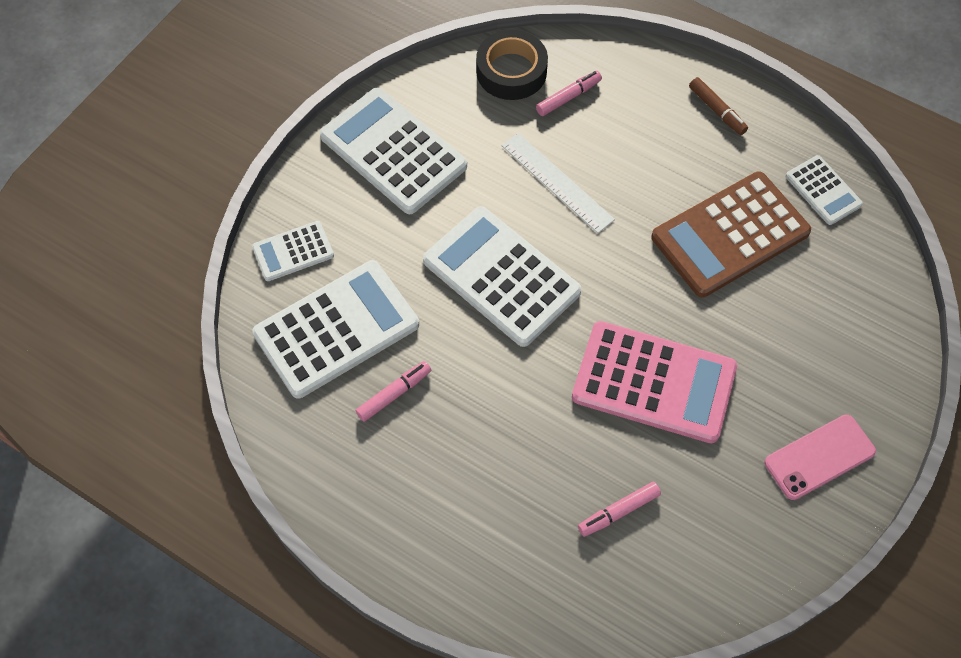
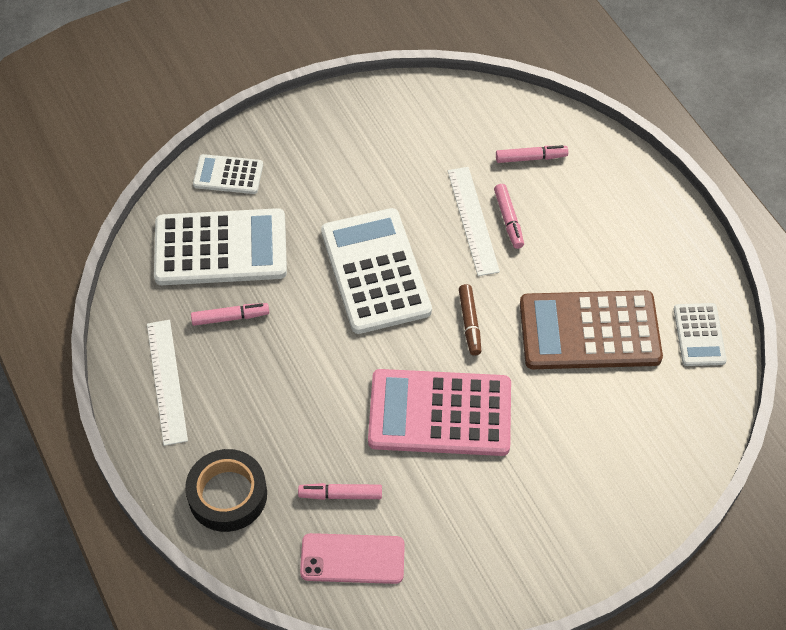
camera: 30 degrees right, 5 degrees down
(375, 492) = (167, 381): none -> white ruler
(393, 151) = (357, 135): white calculator -> none
(511, 71) = (498, 116): black tape -> black tape (227, 495)
(588, 166) = (508, 220): none -> pink marker
(654, 382) = (440, 413): pink calculator -> pink calculator turned 135 degrees clockwise
(717, 110) = (652, 226): brown marker -> brown marker (470, 323)
(819, 457) = (536, 542): pink phone -> pink phone (352, 559)

